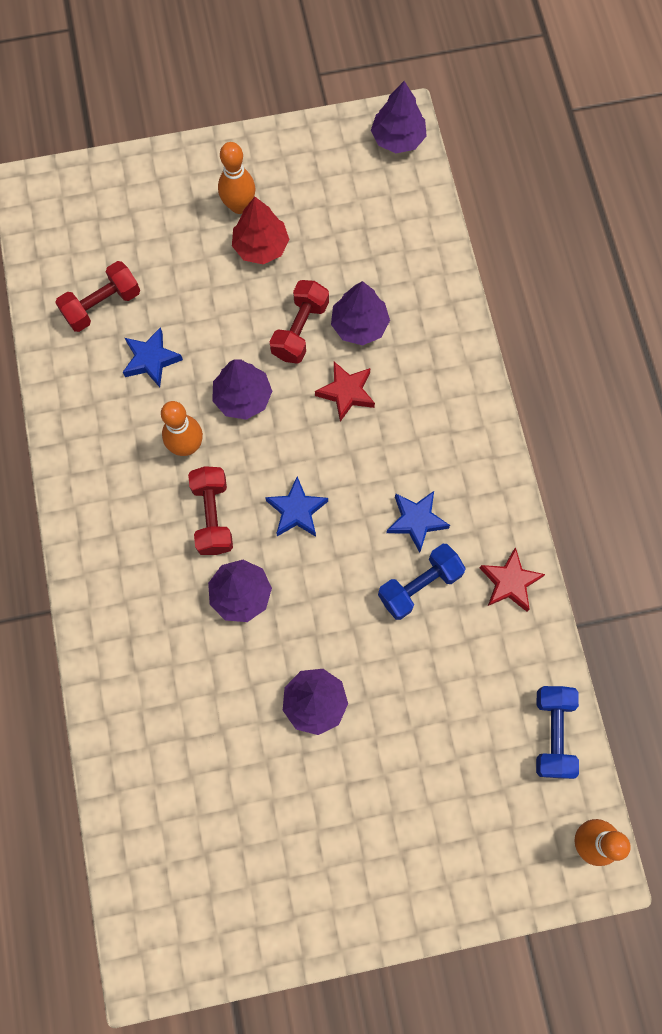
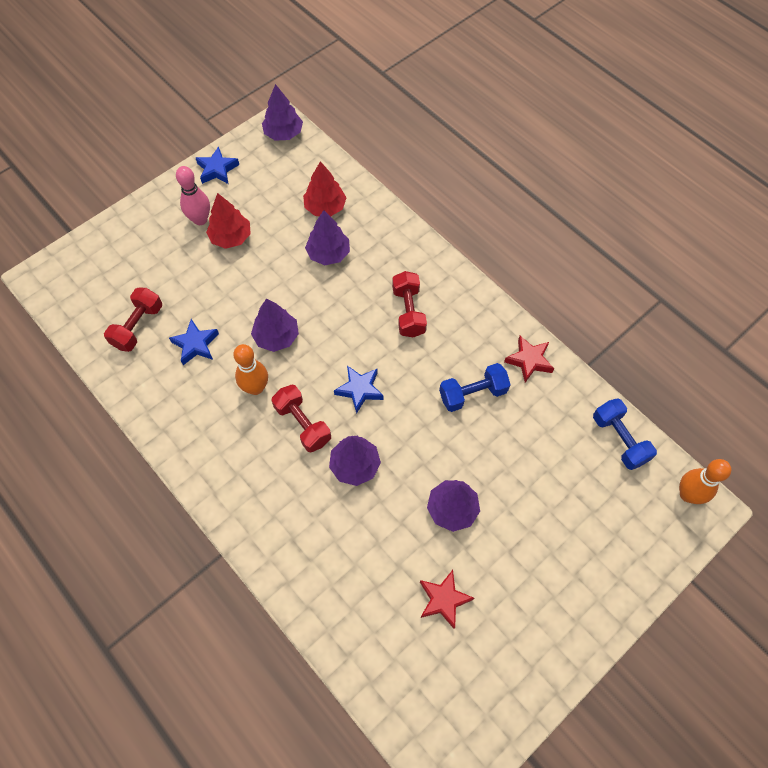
camera: 30 degrees left, 10 degrees down
(239, 206) = (200, 219): orange bowling pin -> pink bowling pin
(300, 330) = (290, 275): red dumbbell -> red dumbbell (408, 312)
(346, 392) = (346, 299): red star -> red star (443, 599)
(390, 263) = (325, 207): none -> red tree
(416, 521) = (444, 354): blue star -> blue star (217, 169)
(419, 585) = (472, 394): blue dumbbell -> blue dumbbell turned 45 degrees clockwise

